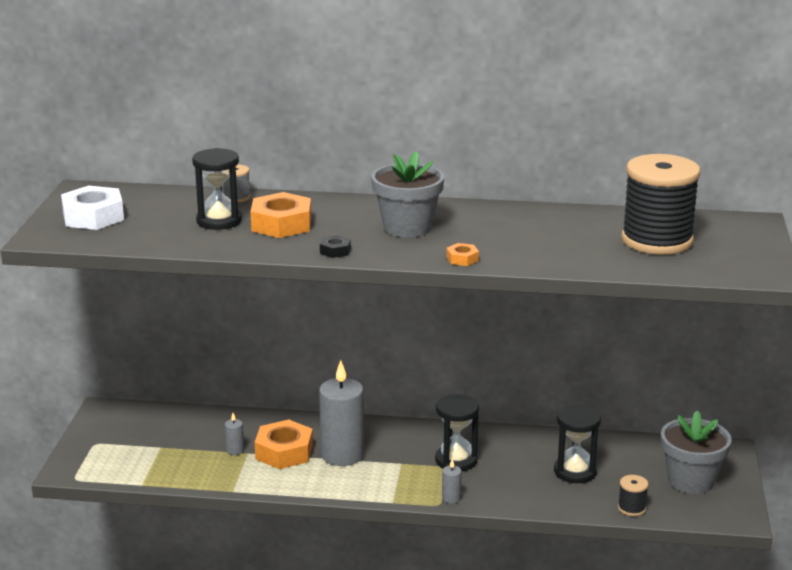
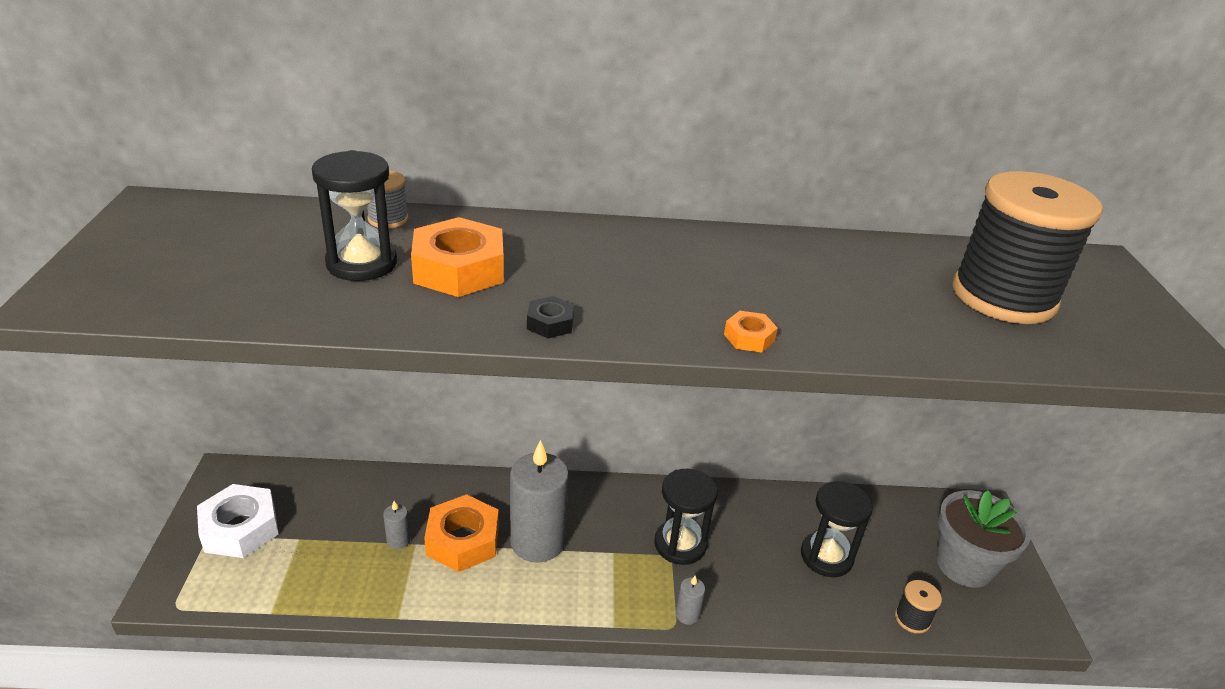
camera: 10 degrees left, 10 degrees up
(93, 217) = (160, 256): white nut -> white nut (240, 528)
(407, 227) = (648, 275): grey flower pot -> none

